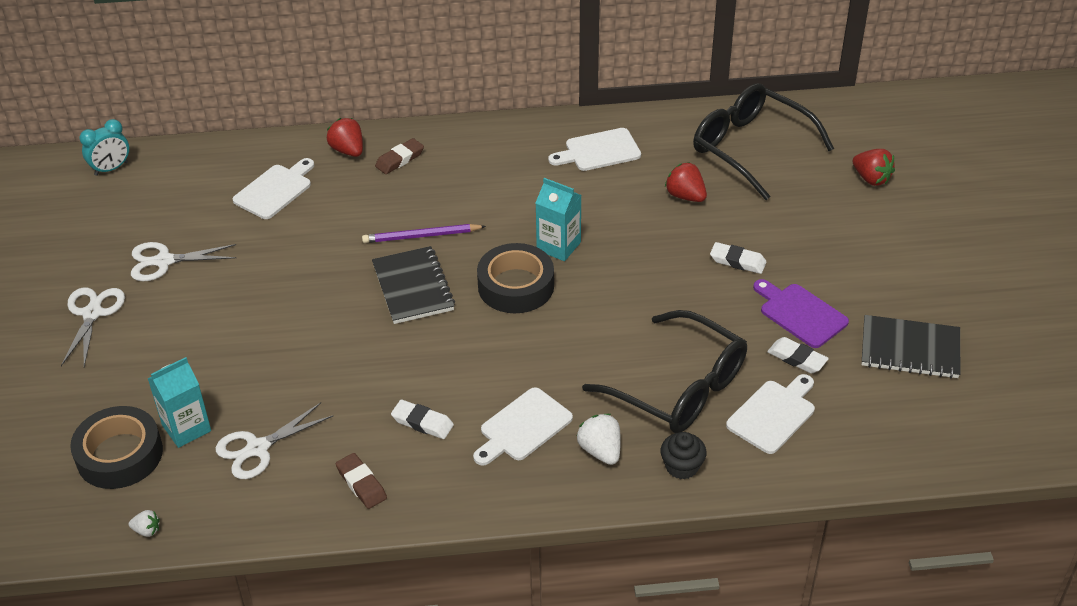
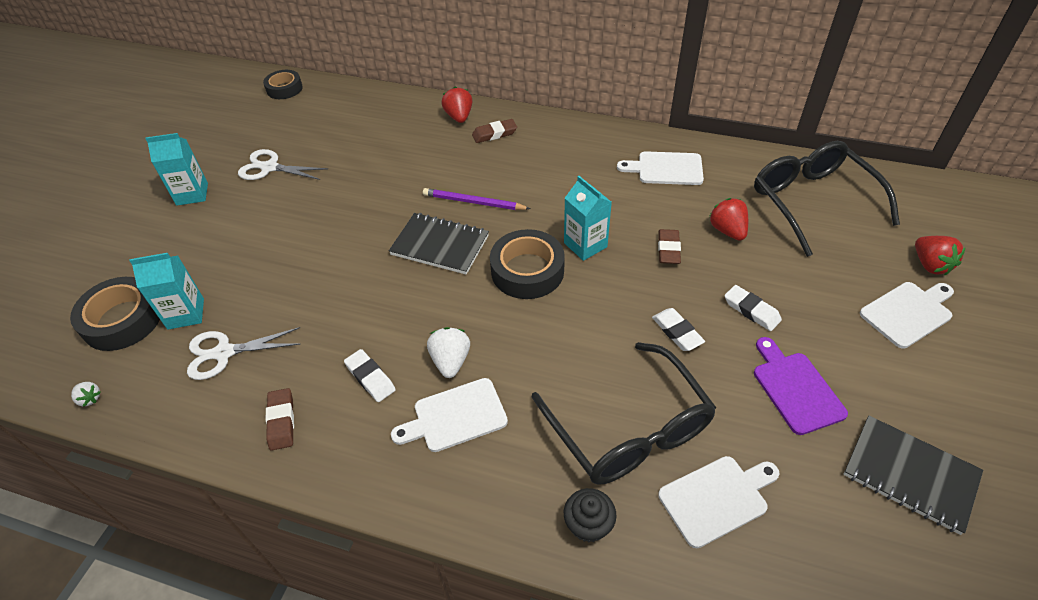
camera: 25 degrees right, 5 degrees up
(92, 313) = (192, 194): white scissors -> turquoise carton
(111, 168) = (284, 89): turquoise clock -> black tape
(275, 190) = (385, 134): white cutting board -> white cutting board (908, 313)
(413, 287) = (440, 245): black notebook -> black notebook turned 75 degrees counterclockwise
(600, 451) = (515, 472): white strawberry -> white strawberry (451, 361)
(639, 228) = (668, 249): none -> brown eraser
(797, 358) = (771, 440): white eraser -> white eraser (677, 332)

